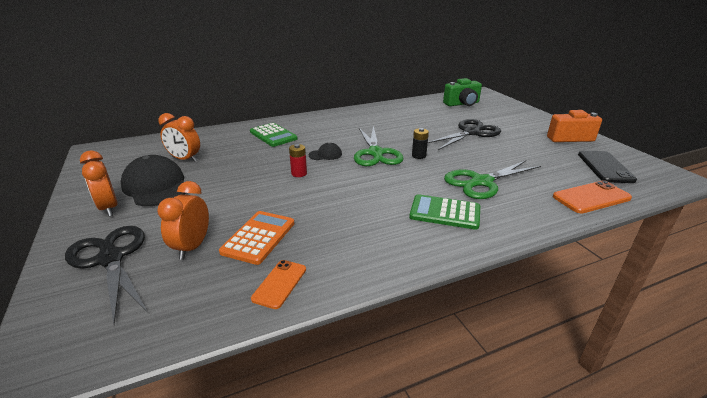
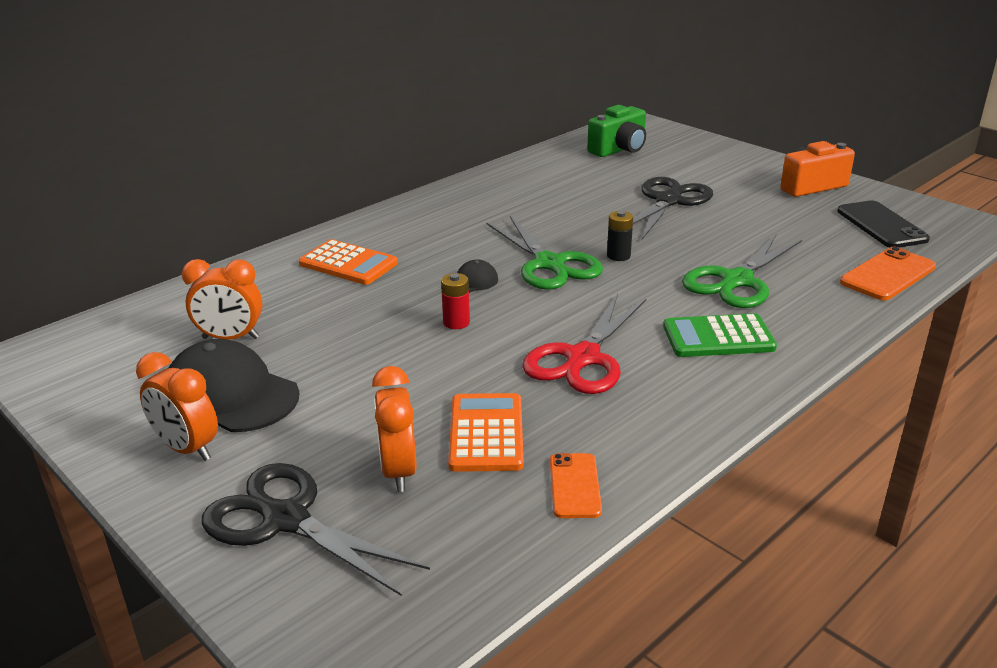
camera: 20 degrees left, 0 degrees up
(273, 135) = (348, 264): green calculator -> orange calculator
(351, 207) = (582, 358): none -> red scissors

